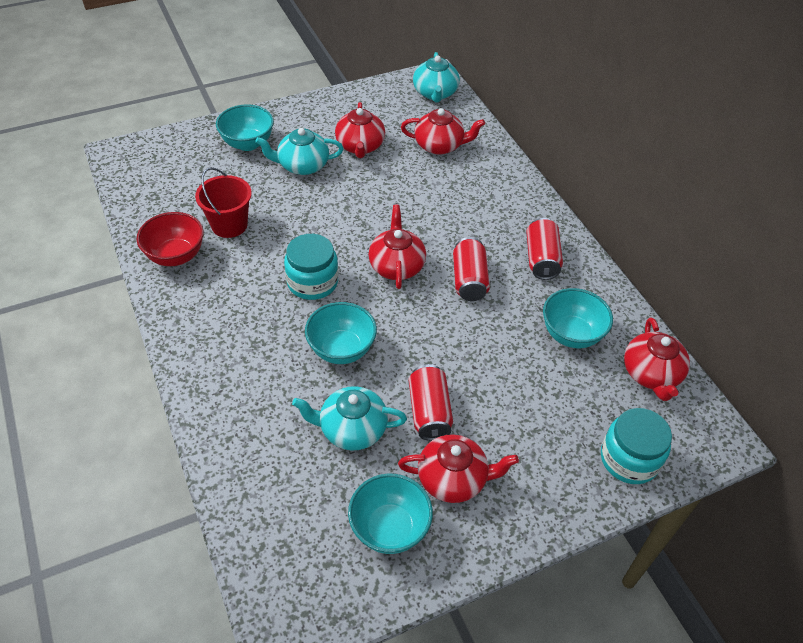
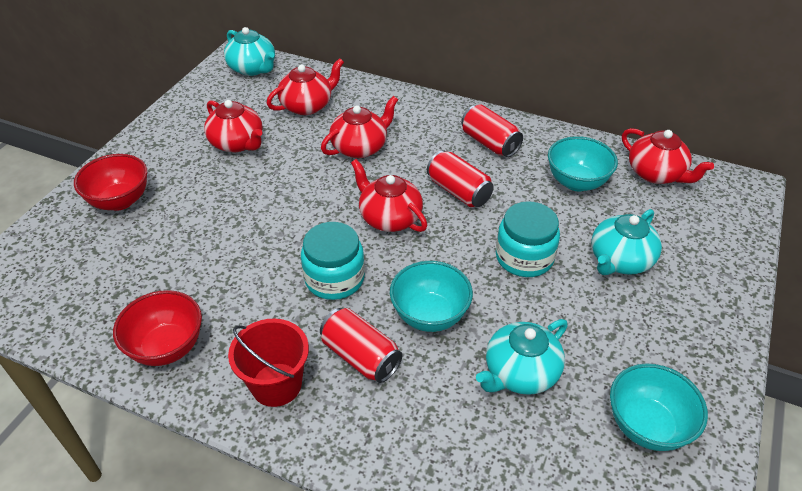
camera: 40 degrees left, 5 degrees down
(229, 225) = (190, 282): red bucket -> red bucket (276, 384)
(248, 143) = (120, 201): turquoise bowl -> red bowl
(302, 165) = (201, 189): turquoise teapot -> turquoise teapot (620, 260)
(429, 412) = (557, 311): red can -> red can (360, 356)
(453, 479) = (638, 347): red teapot -> red teapot (360, 147)
(629, 459) = (717, 240): turquoise jar -> turquoise jar (524, 257)

